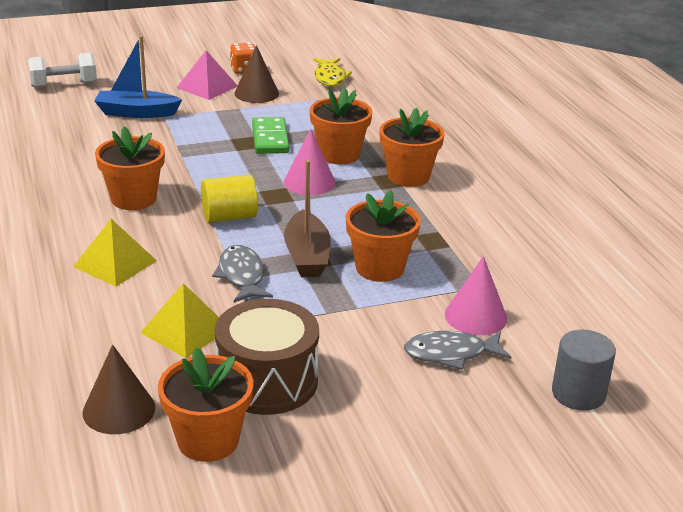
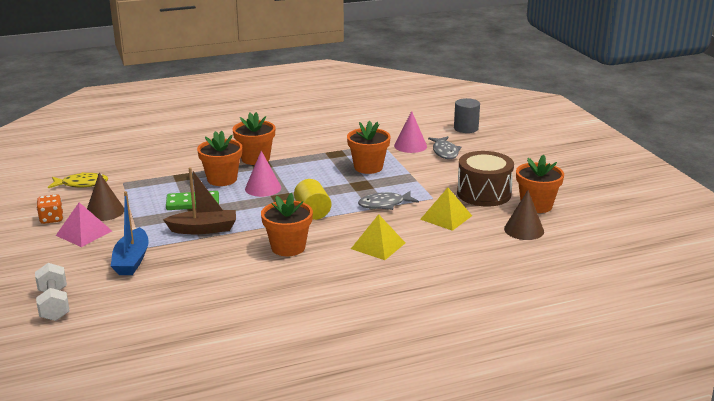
camera: 90 degrees left, 5 degrees down
(307, 256) = (358, 187): brown boat -> brown boat (204, 229)

